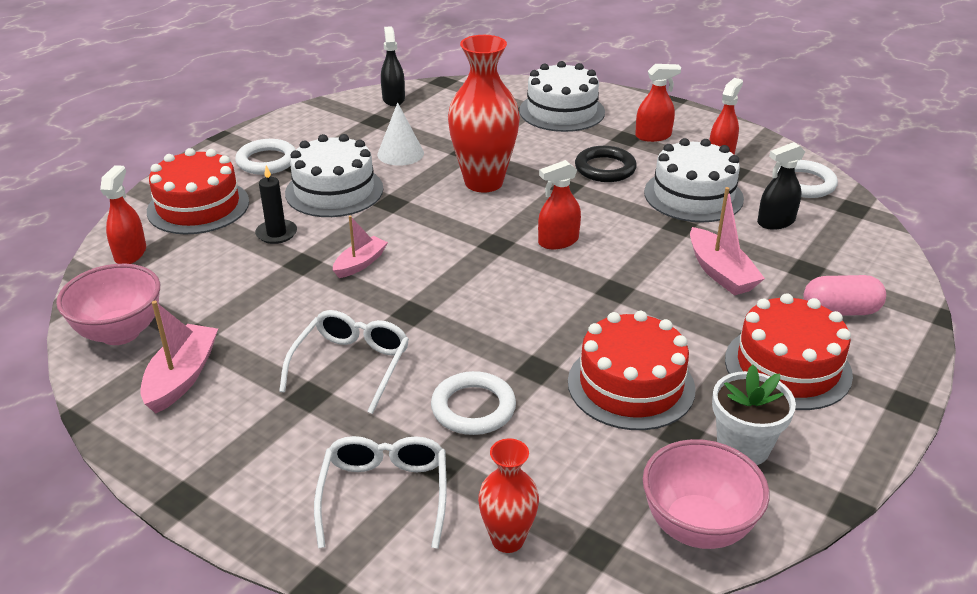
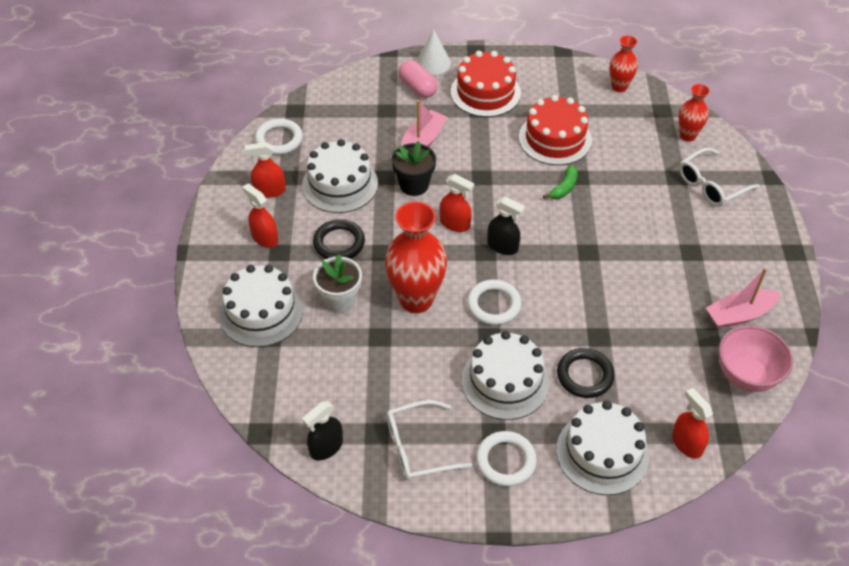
camera: 125 degrees left, 15 degrees up
(130, 253) = (686, 443): red spray bottle -> red spray bottle turned 90 degrees clockwise
(198, 206) = (602, 453): red cake -> white cake
(276, 233) = (585, 375): black candle -> black ring
(351, 365) = (654, 249): white glasses -> white glasses (418, 447)
(360, 263) = (570, 306): pink boat -> none
(400, 153) = (417, 376): white cone -> white cone (433, 63)
(473, 408) = (630, 185): white ring -> white ring (494, 305)
(530, 345) = (564, 188): none -> green banana
(647, 239) = (414, 185): none -> black flower pot
(697, 527) = (619, 87): pink bowl -> red vase
(743, 447) = (558, 89): white flower pot -> white flower pot (340, 300)
(776, 222) = (342, 137): black spray bottle -> black spray bottle (502, 246)

